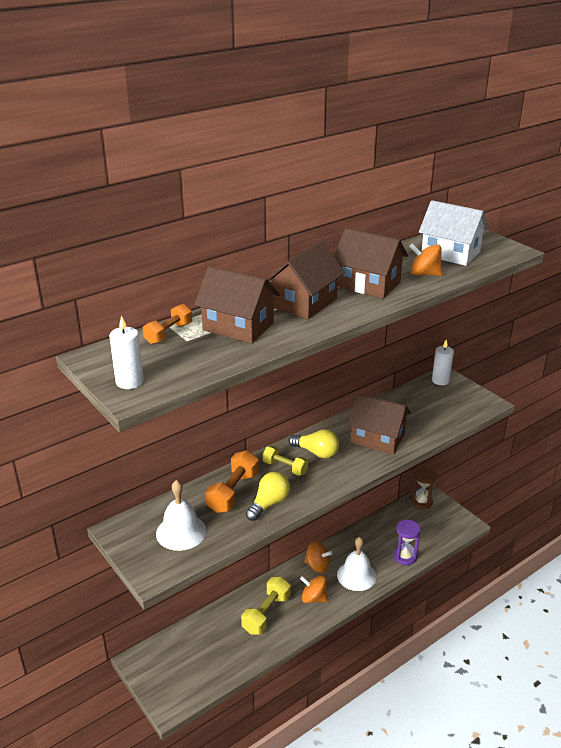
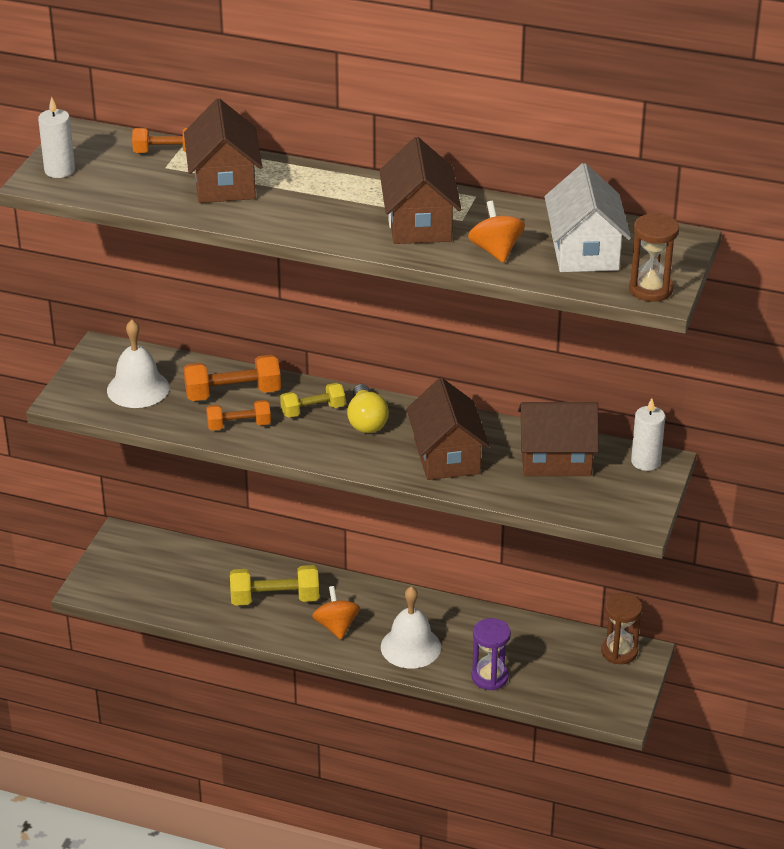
camera: 55 degrees right, 5 degrees up
(269, 504) = (239, 425): yellow light bulb -> orange dumbbell
(285, 467) = (313, 410): yellow dumbbell -> yellow dumbbell turned 75 degrees clockwise
(304, 303) = (322, 200): brown house -> brown house (556, 459)
(317, 566) = (393, 606): orange spinning top -> none
(507, 251) = (650, 289): none -> brown hourglass

